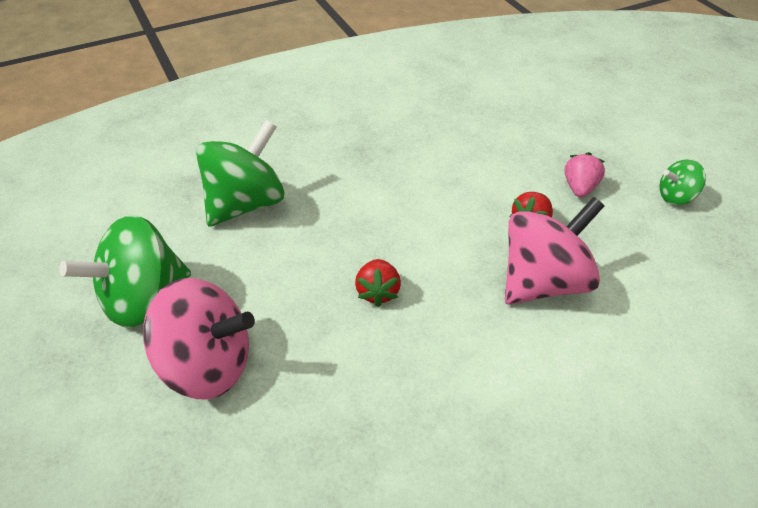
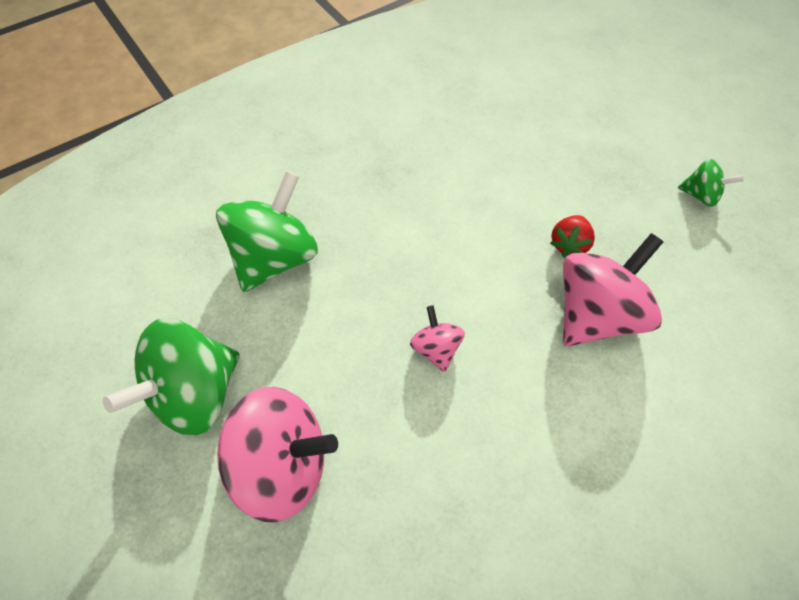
camera: 10 degrees left, 15 degrees up
(378, 292) = (436, 348): red strawberry -> pink spinning top
(580, 188) = (607, 196): pink strawberry -> none
(676, 197) = (700, 195): green spinning top -> green spinning top turned 135 degrees counterclockwise

